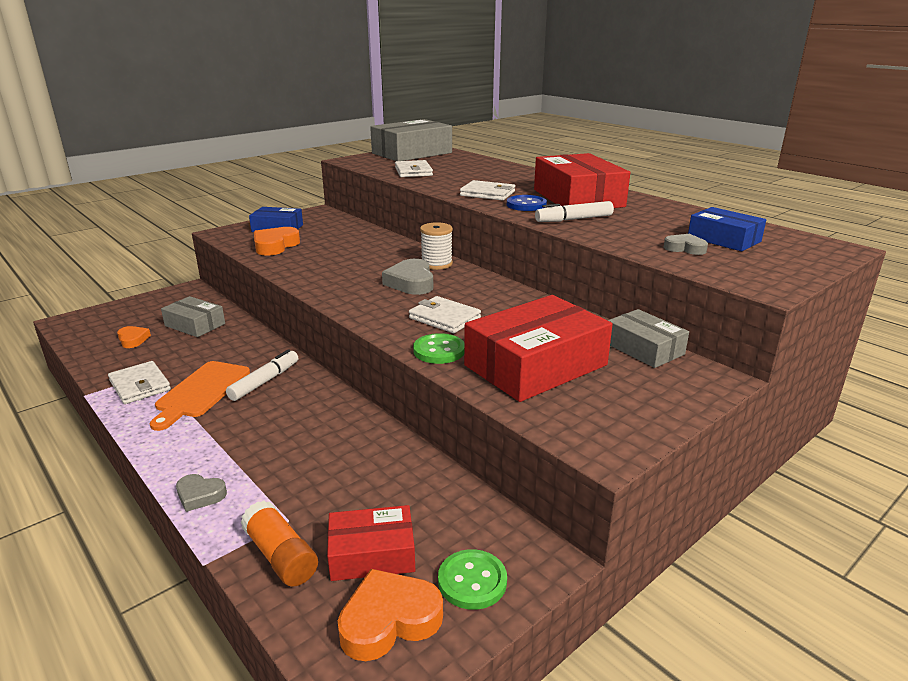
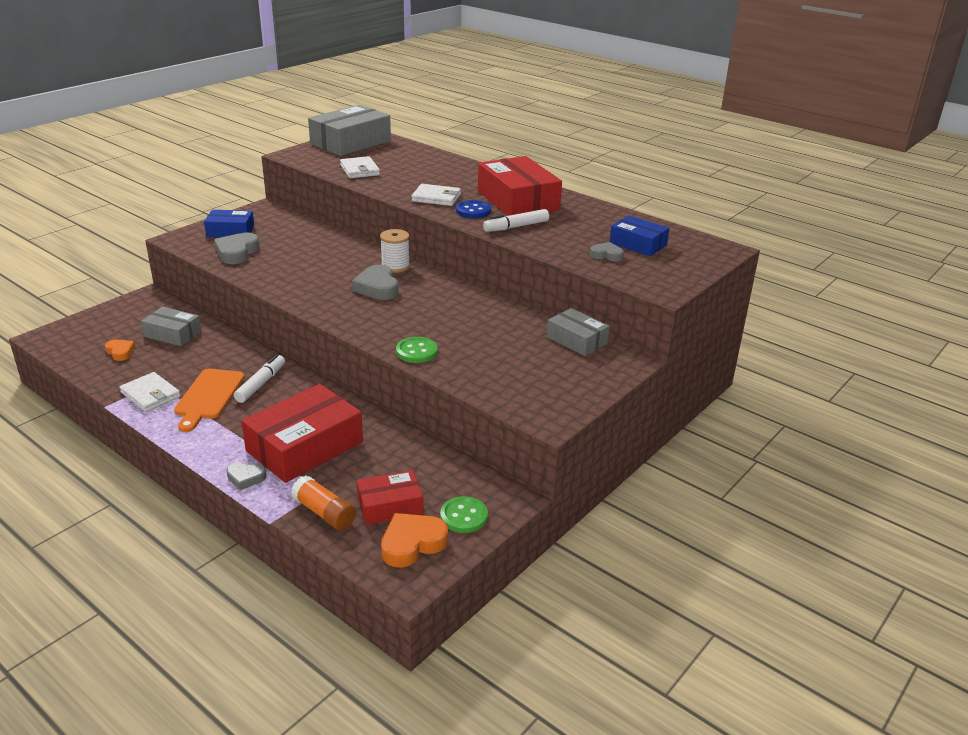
camera: 10 degrees left, 5 degrees up
(275, 246) = (237, 252): orange heart -> grey heart
(444, 318) = (414, 321): white wallet -> none
(536, 365) = (494, 359): red box -> red box (305, 446)

